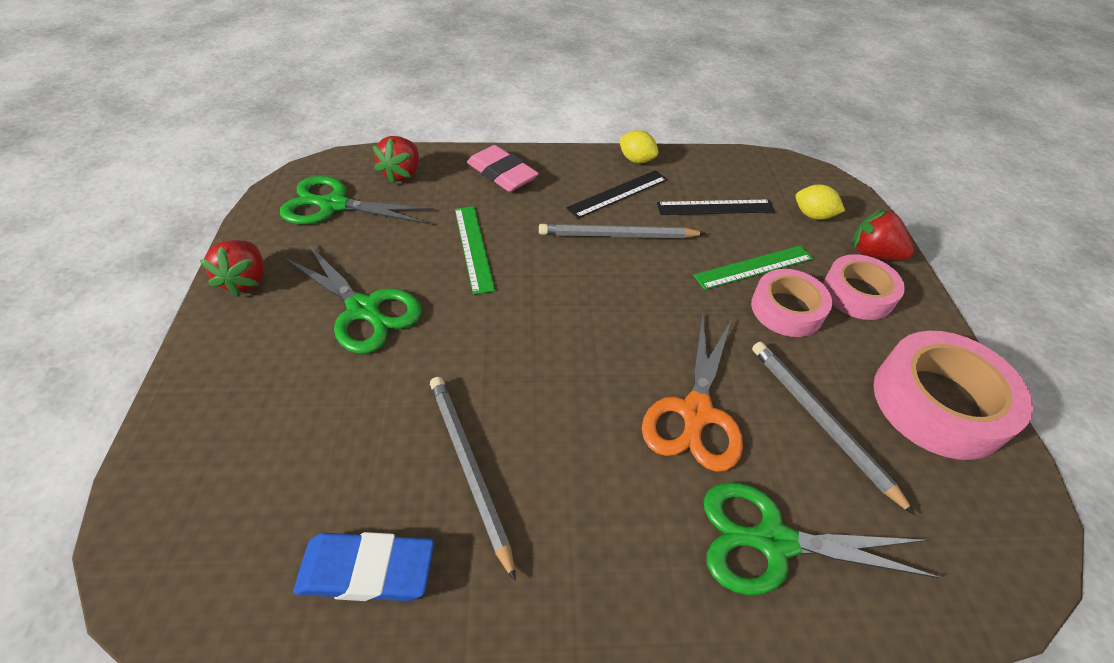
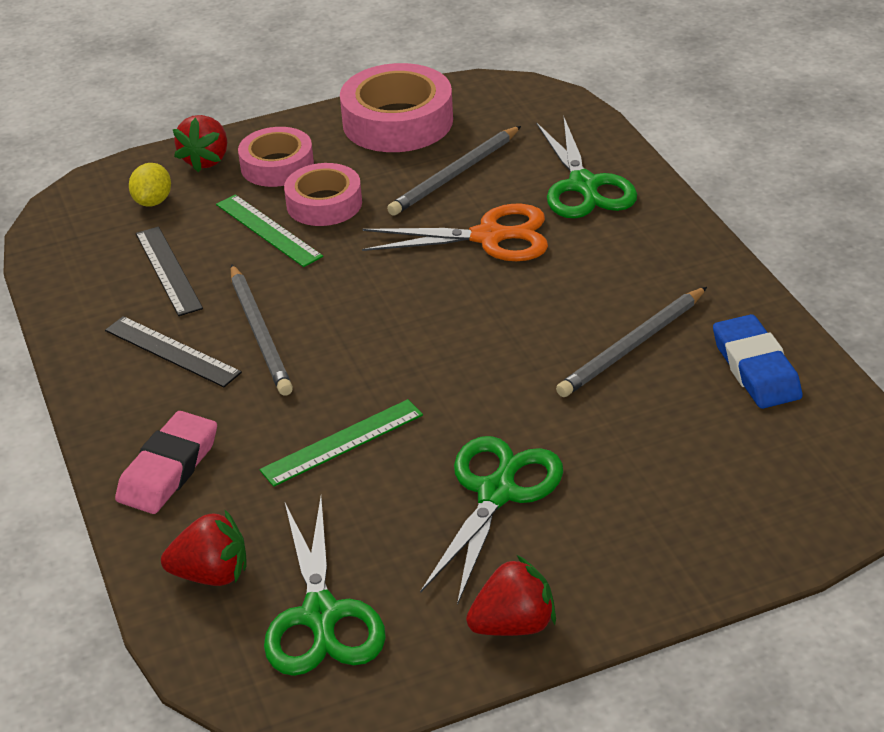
camera: 105 degrees left, 10 degrees down
(636, 160) = (83, 352): yellow lemon -> none

